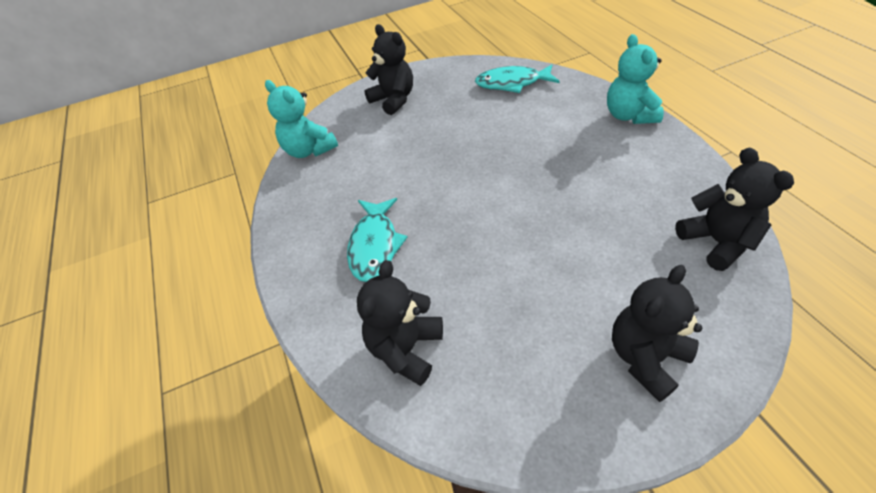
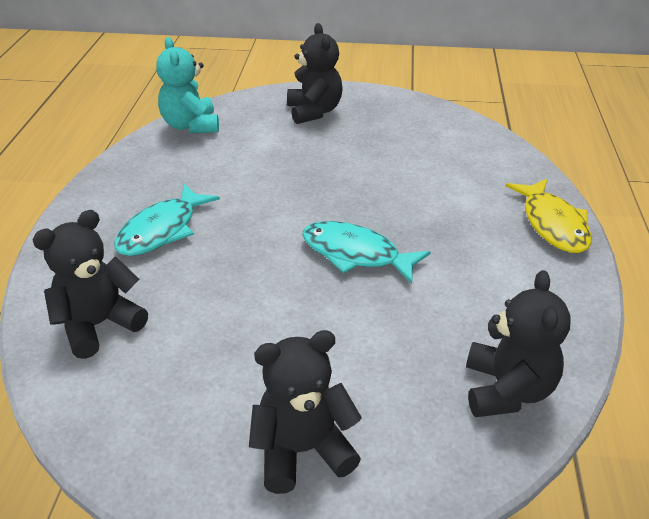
camera: 25 degrees right, 10 degrees down
(512, 83) = (454, 142): turquoise fish -> turquoise fish (356, 254)
(629, 115) = (552, 224): turquoise teddy bear -> yellow fish

